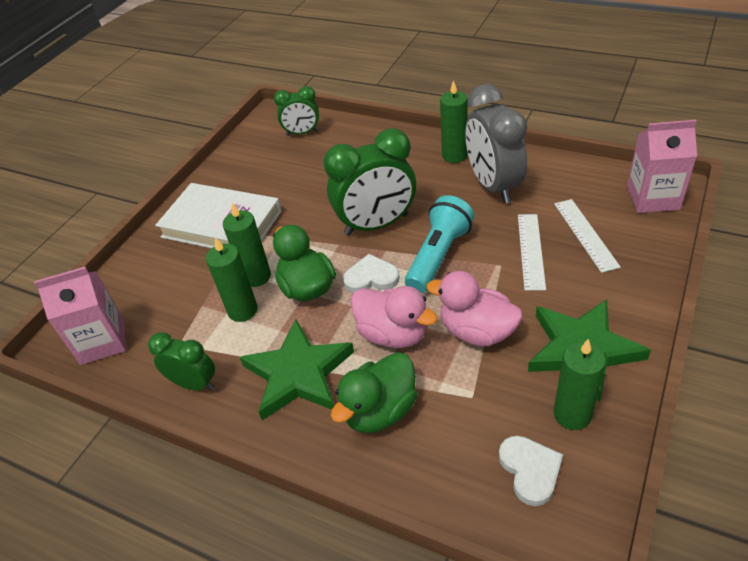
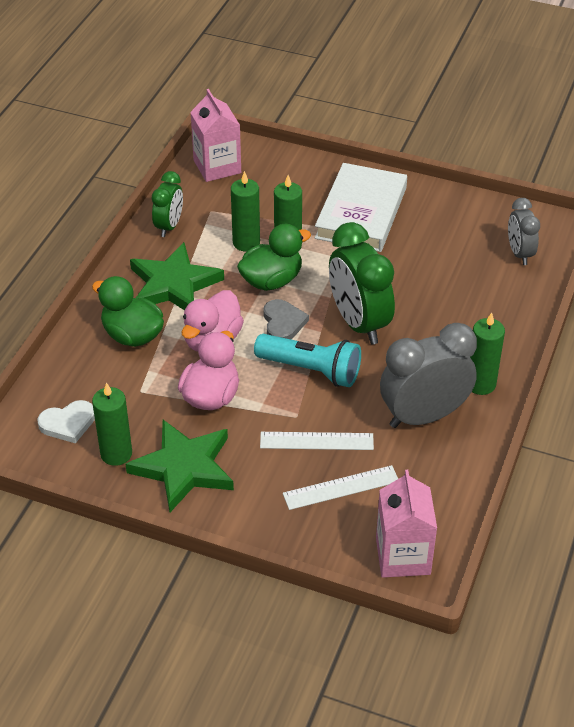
camera: 80 degrees right, 0 degrees up
(302, 133) = (519, 253): green clock -> grey clock
(371, 277) = (283, 323): white heart -> grey heart

